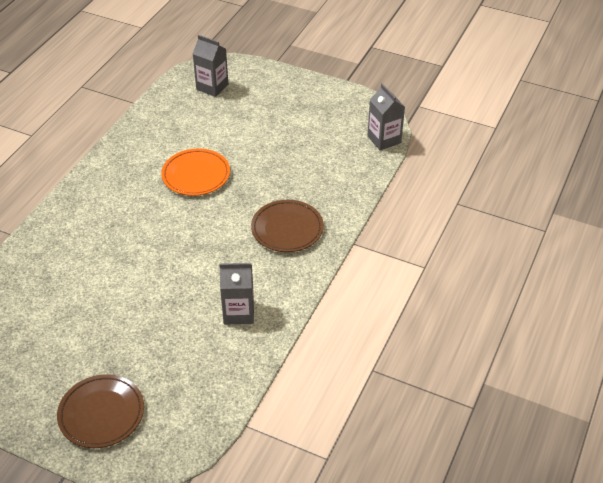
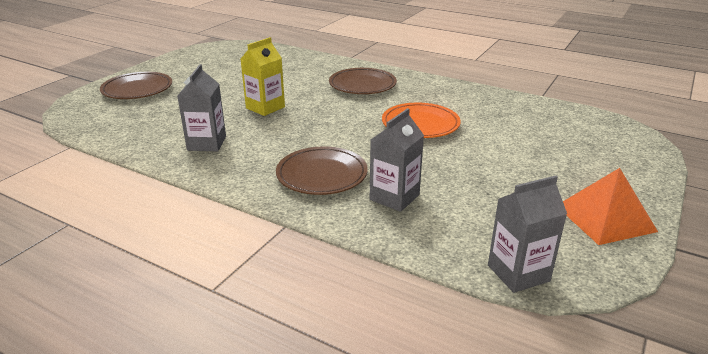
camera: 95 degrees right, 15 degrees down
(102, 216) = (362, 85): none -> brown plate
(158, 284) = (265, 107): none -> yellow carton
(212, 87) = (590, 134): grey carton -> grey carton (394, 197)
(324, 100) = (605, 218): none -> orange pyramid

